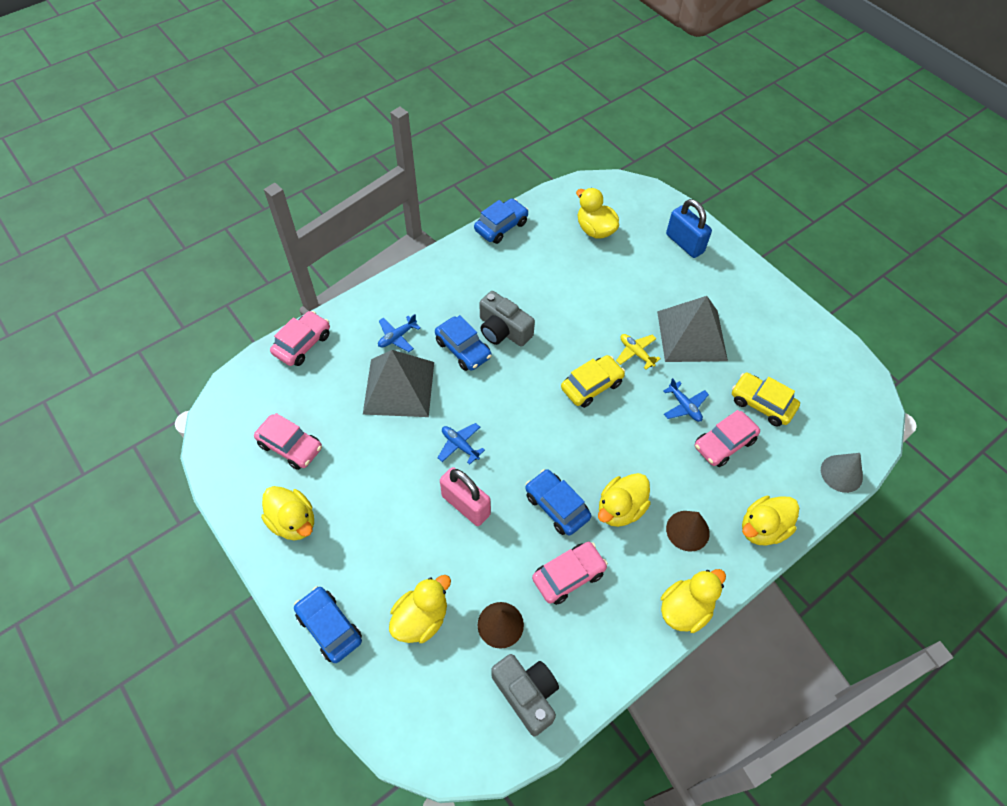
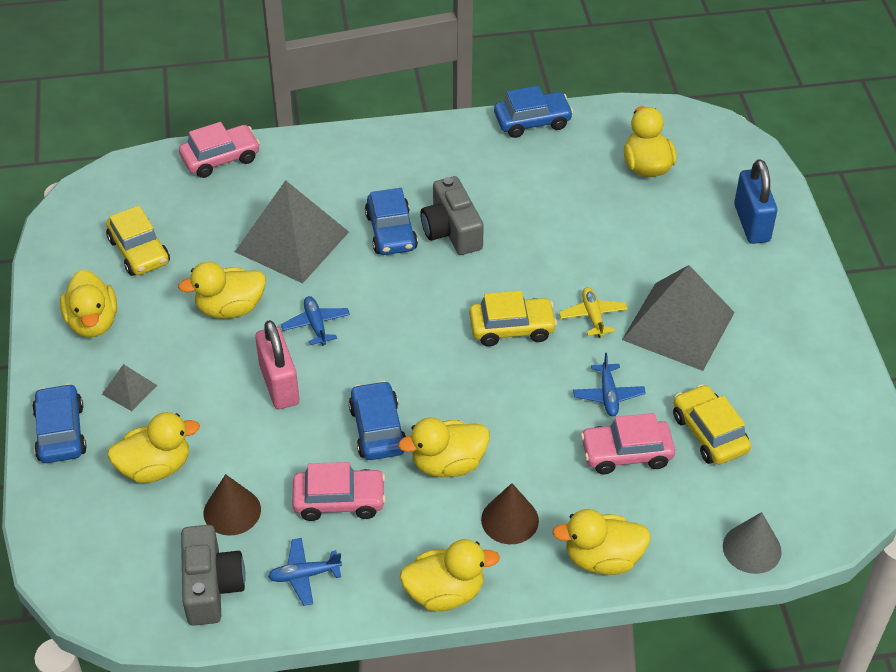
camera: 30 degrees right, 10 degrees down
(290, 446) = (139, 251): pink car -> yellow car
(358, 564) = (129, 389): none -> grey pyramid
(389, 461) = (230, 308): none -> yellow duck
(397, 337) = (326, 191): blue plane -> blue plane (304, 575)

